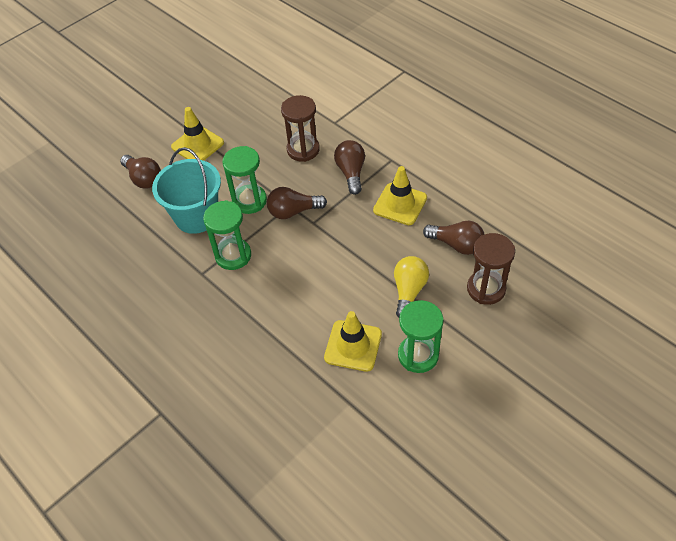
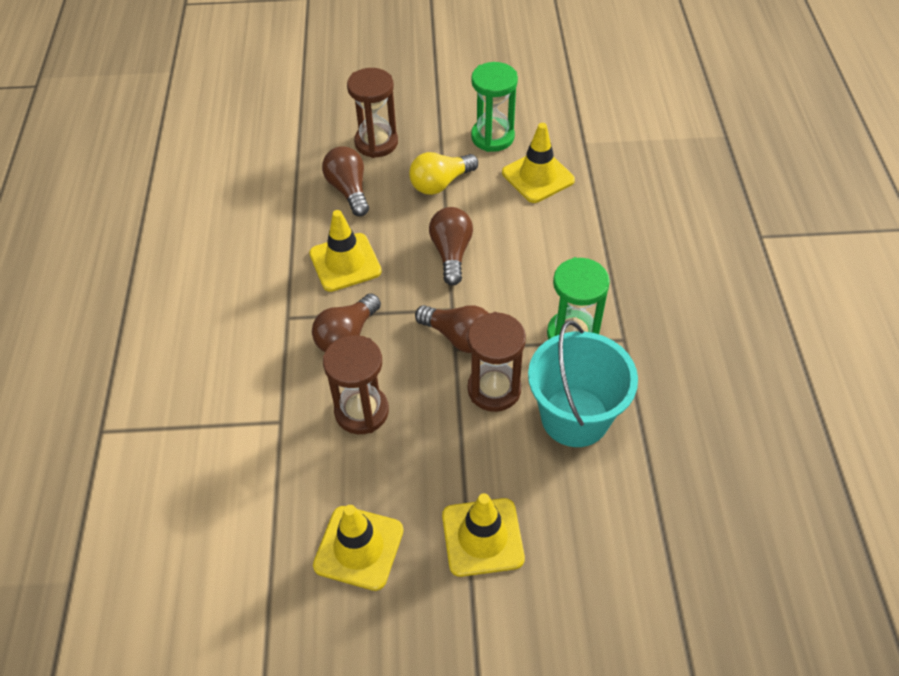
camera: 140 degrees left, 0 degrees up
(144, 179) = (601, 536): brown light bulb -> brown light bulb (451, 253)
(246, 109) = (359, 548): none -> yellow traffic cone
(249, 201) = (494, 389): green hourglass -> brown hourglass

